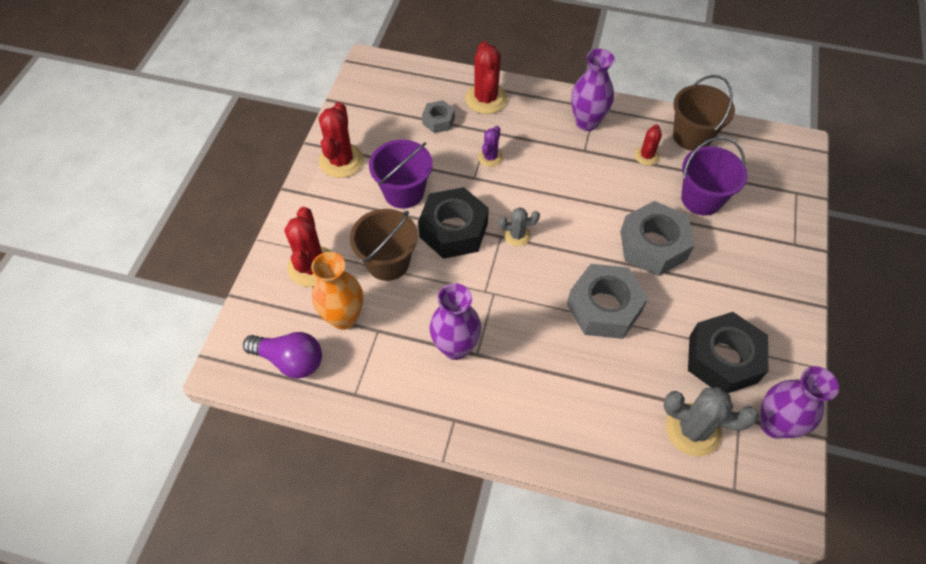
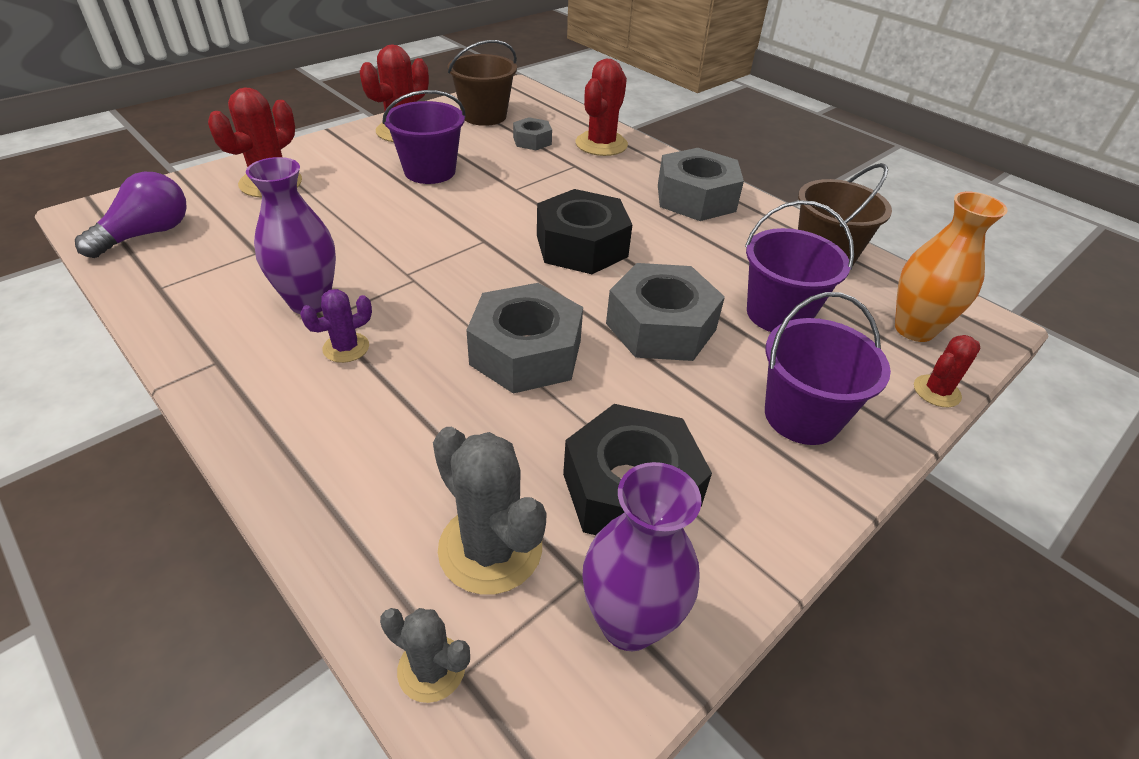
camera: 30 degrees right, 15 degrees down
(290, 360) = (147, 234): purple light bulb -> purple light bulb turned 105 degrees counterclockwise
(344, 317) = (241, 228): orange vase -> orange vase (914, 329)
(388, 262) = (342, 210): brown bucket -> brown bucket (484, 116)
(453, 230) = (440, 215): black nut -> black nut (581, 246)
(490, 157) = (552, 182): purple cactus -> purple cactus (346, 348)
(517, 235) = (502, 247): grey cactus -> grey cactus (431, 668)
(586, 122) = (696, 198): purple vase -> grey nut
(646, 156) = (742, 249): red cactus -> red cactus (936, 391)
(760, 265) = (801, 416): none -> purple bucket

